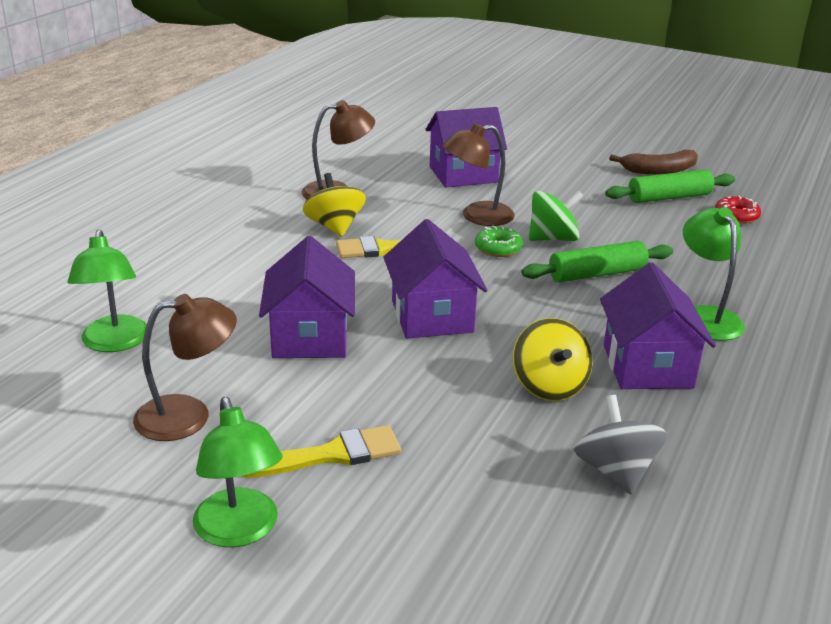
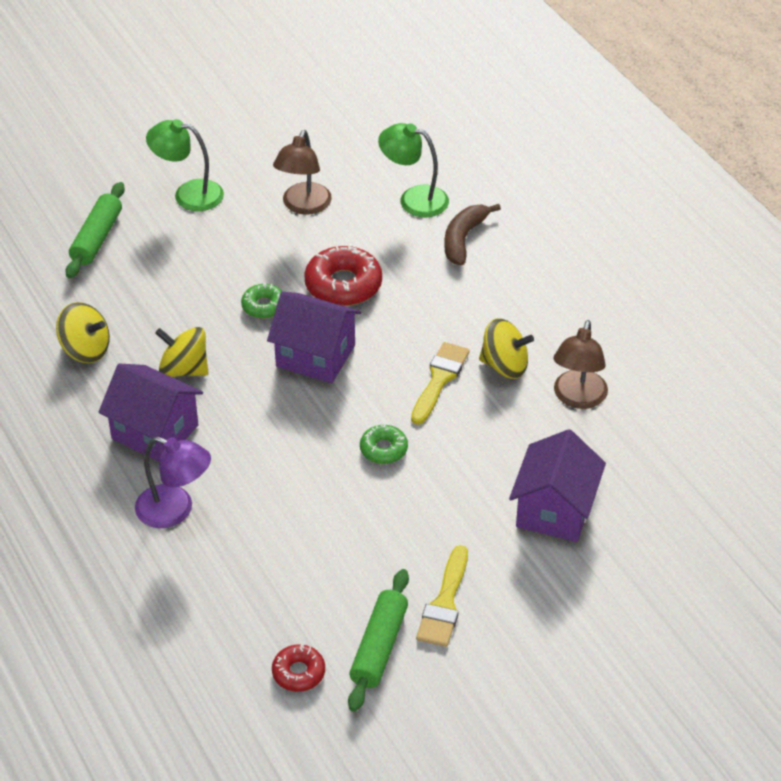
camera: 125 degrees right, 15 degrees up
(310, 337) = (343, 285): purple house -> red donut
(331, 455) = (214, 246): yellow brush -> yellow brush (444, 603)
(397, 374) = (264, 306): none -> green donut
(477, 216) = (454, 469): brown lamp -> none
(553, 238) = (370, 496): green spinning top -> none
(597, 274) = (290, 487): green rolling pin -> green rolling pin (97, 238)
(615, 471) = (86, 350): grey spinning top -> yellow spinning top
(659, 170) = (445, 690): brown banana -> brown banana (463, 239)
(706, 316) = (175, 510): green lamp -> purple lamp

